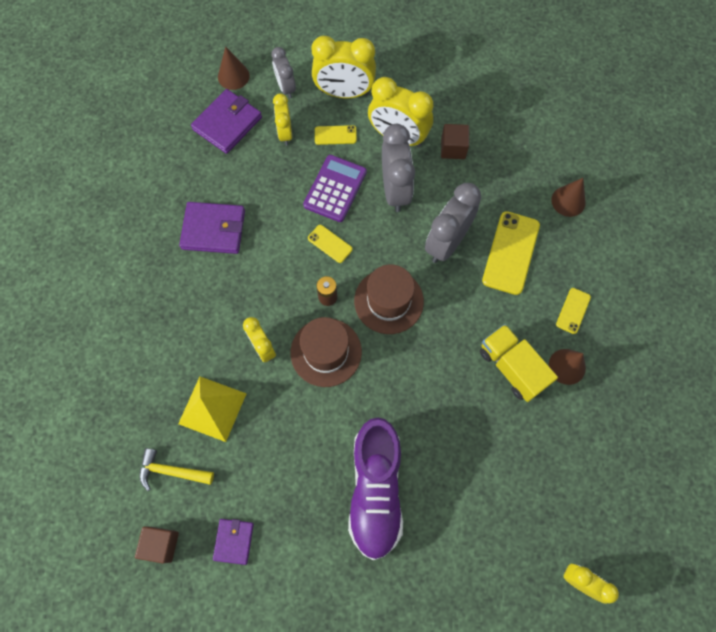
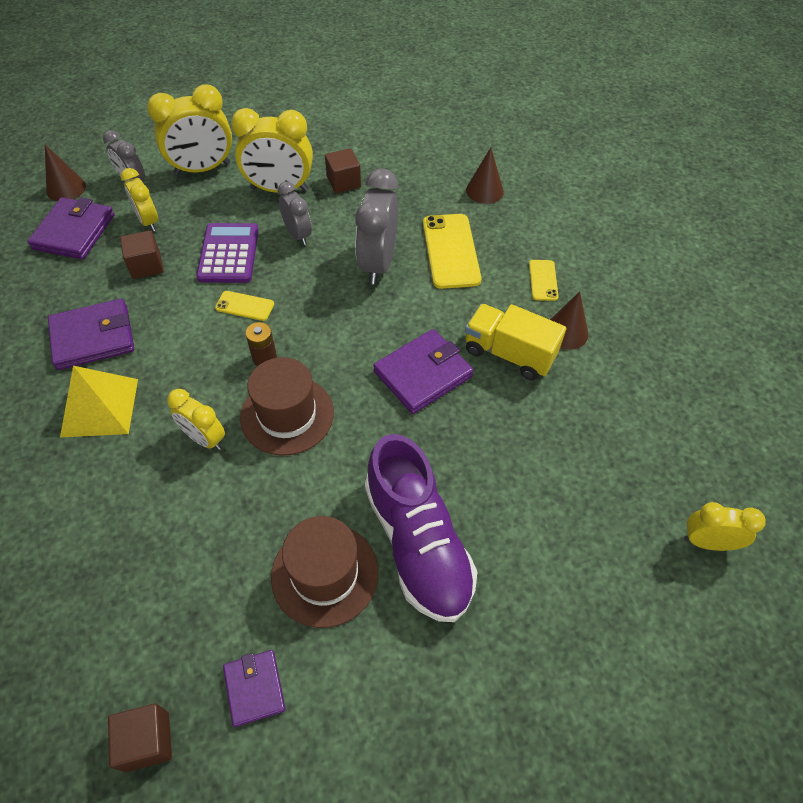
camera: 25 degrees left, 15 degrees down
(171, 471) = (130, 634): yellow hammer -> none
(212, 408) = (162, 532): yellow pyramid -> yellow pyramid (100, 407)
(270, 177) = (146, 266): none -> brown cube
(335, 135) = (208, 207): yellow phone -> none
(388, 301) = (339, 338): brown hat -> brown hat (325, 574)
(395, 190) = (298, 235): grey clock -> grey clock, size x0.60
(438, 358) = (423, 374): none -> purple wallet

